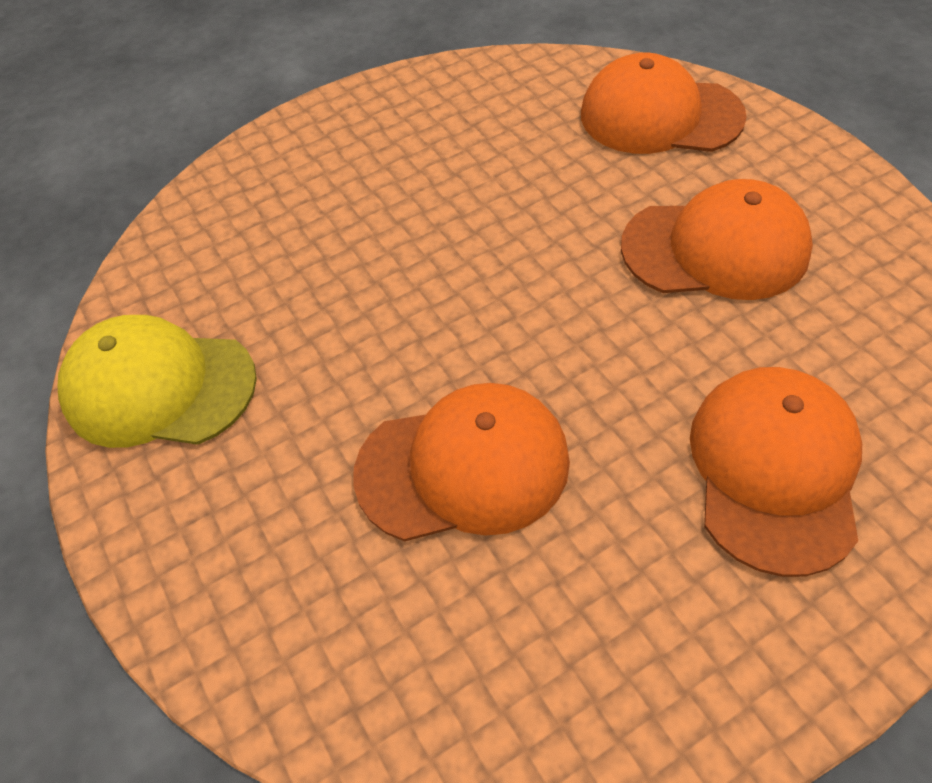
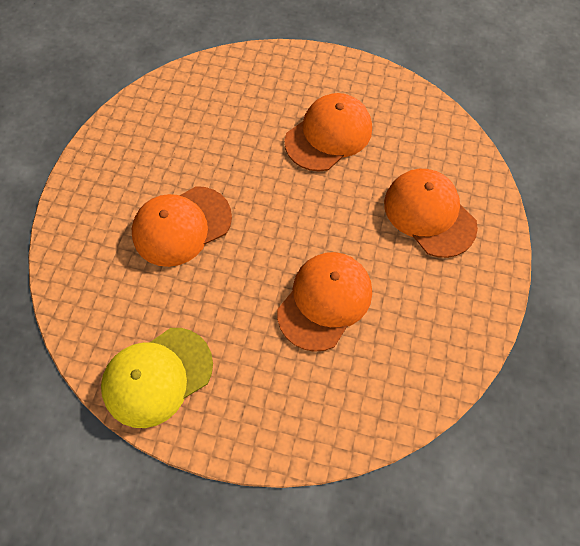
camera: 50 degrees left, 10 degrees up
(660, 115) = (245, 81): orange cap -> orange cap (181, 226)

